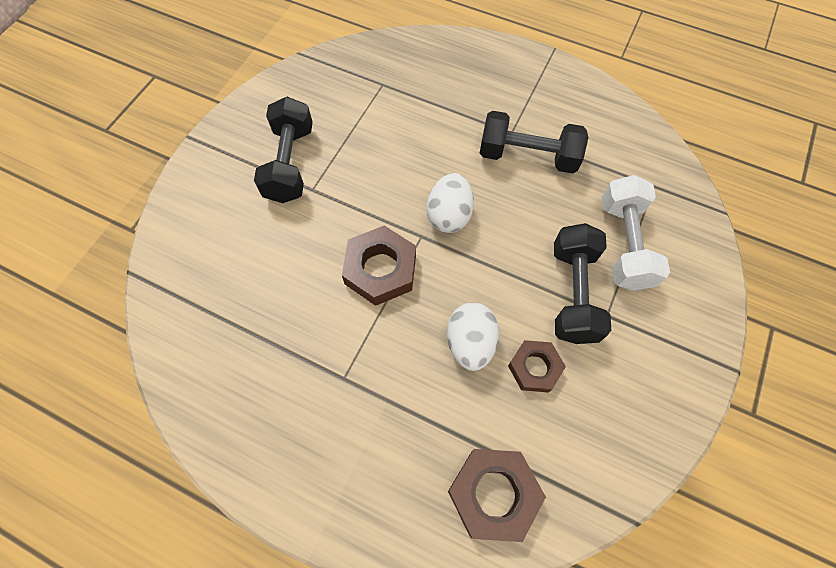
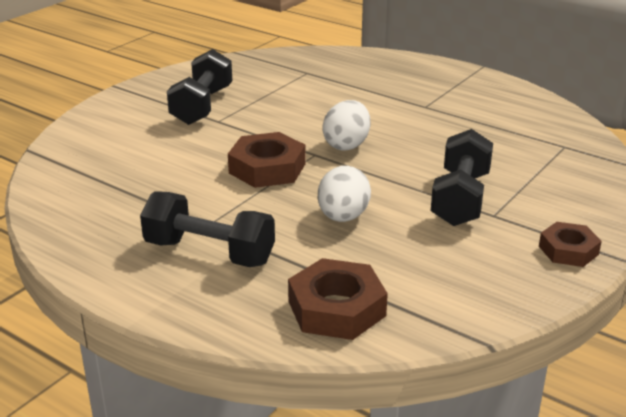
camera: 10 degrees right, 35 degrees down
(527, 156) = (437, 120): black dumbbell -> black dumbbell (209, 252)
(534, 368) = (406, 238): brown nut -> brown nut (568, 250)
(624, 244) = (523, 176): white dumbbell -> none

